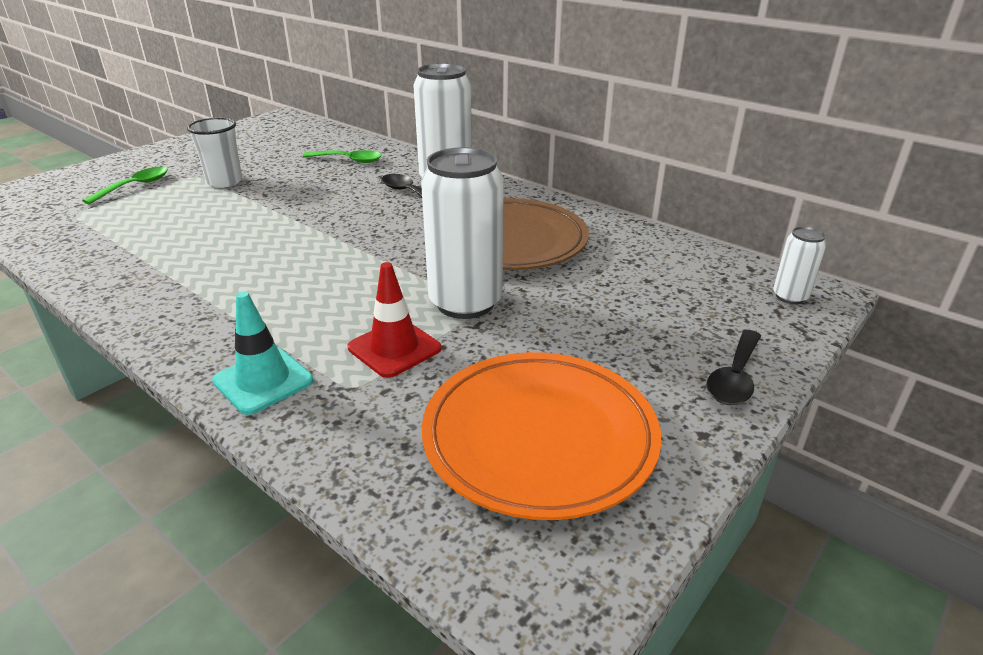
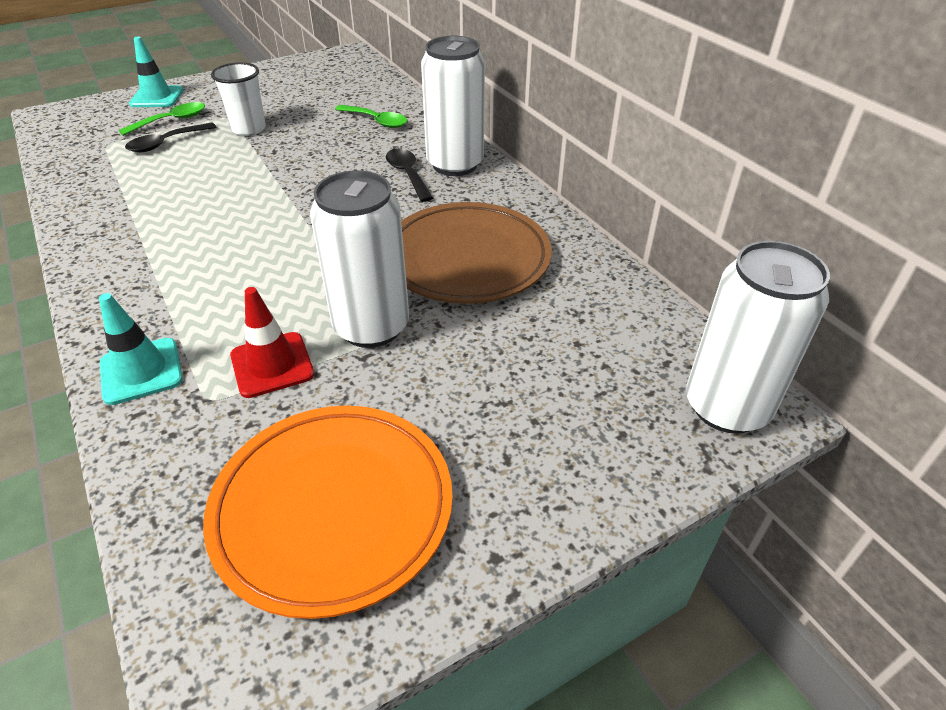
camera: 20 degrees right, 10 degrees up
(103, 170) = (157, 97): none -> turquoise traffic cone
(734, 377) = (581, 497): black spoon -> black spoon (166, 143)
(790, 297) = (726, 407): white can -> white can, size x2.07

